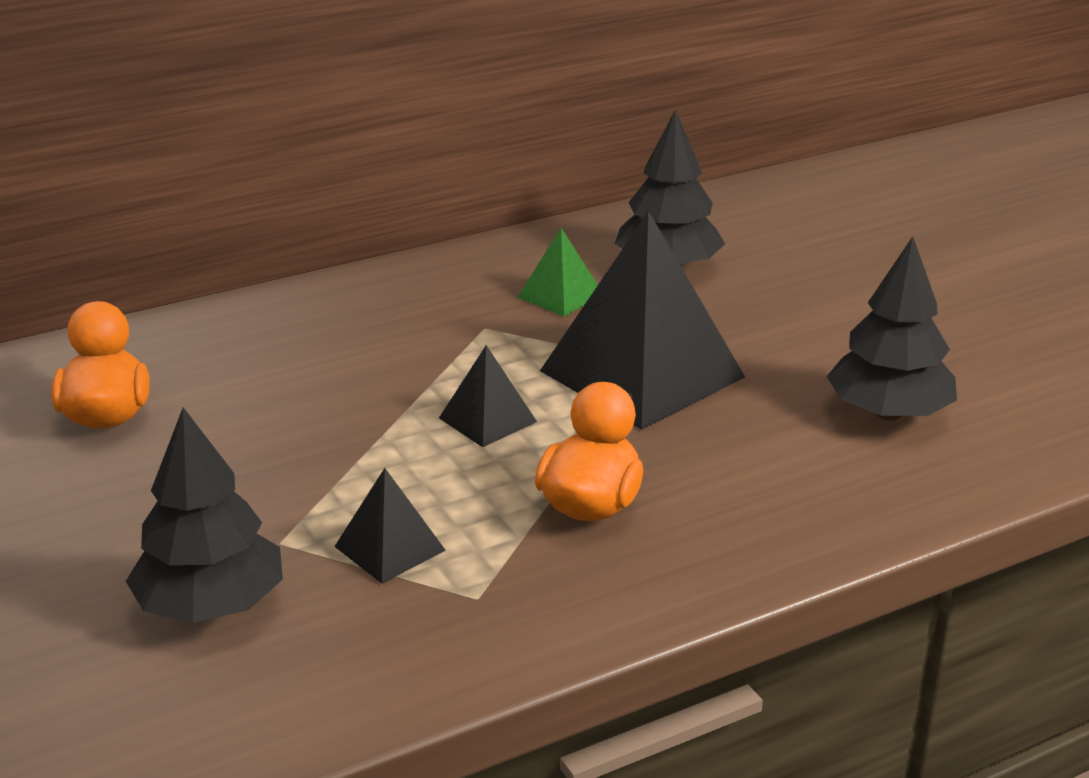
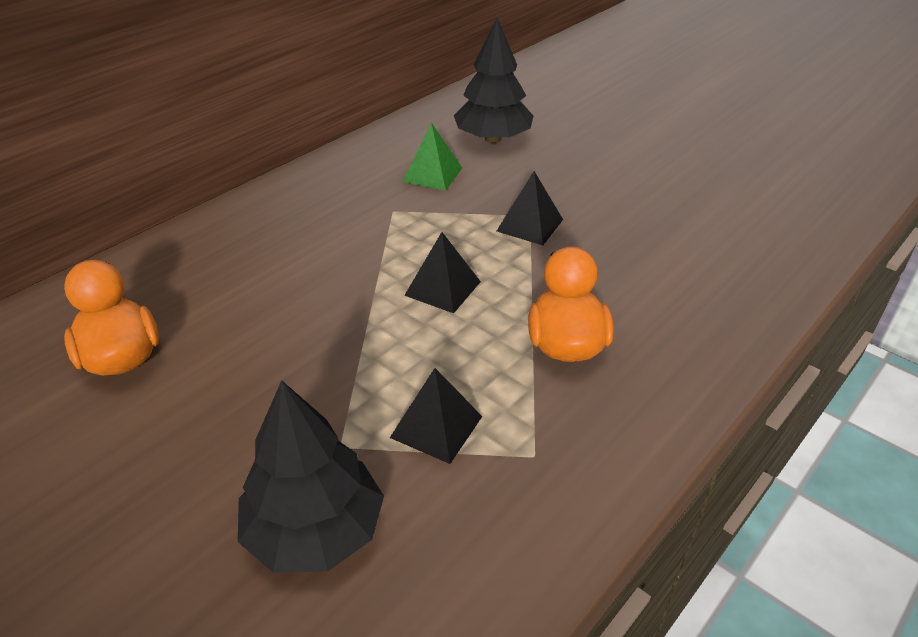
camera: 20 degrees left, 10 degrees up
(642, 373) = (529, 225): black pyramid -> black pyramid, size x0.46
(888, 413) = (712, 220): black tree -> none

